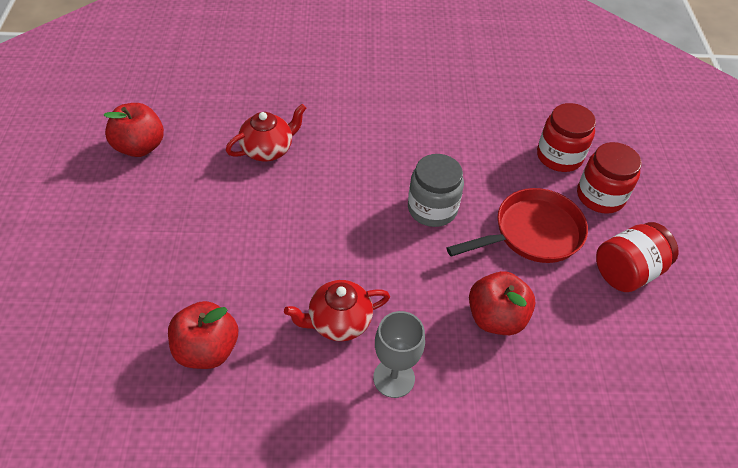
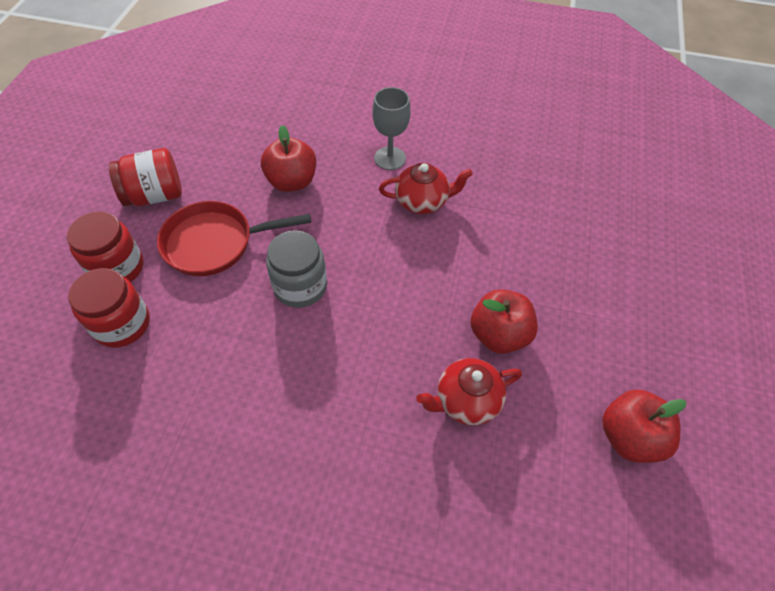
camera: 165 degrees left, 5 degrees up
(207, 349) = (531, 201): red apple -> red apple (499, 335)

